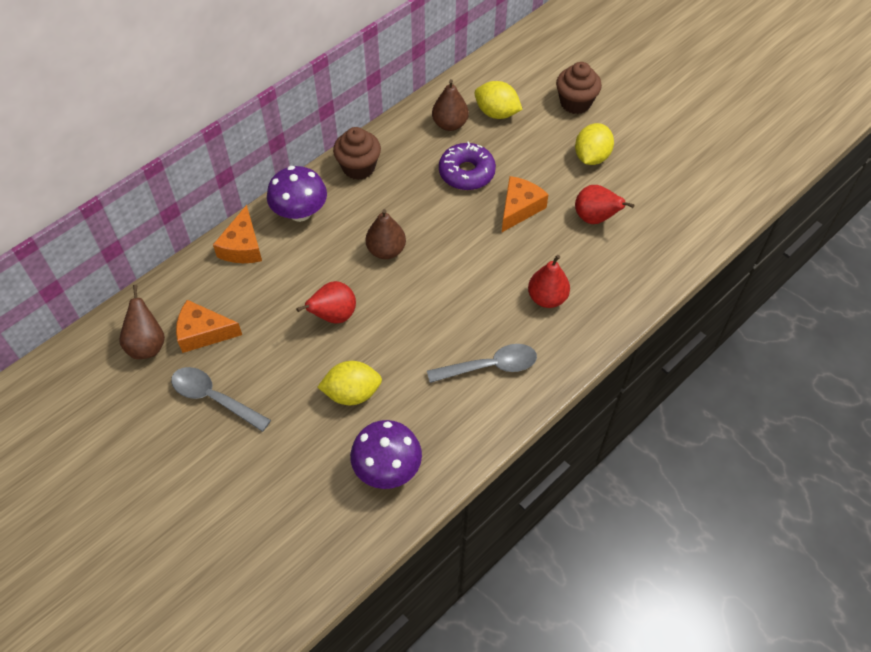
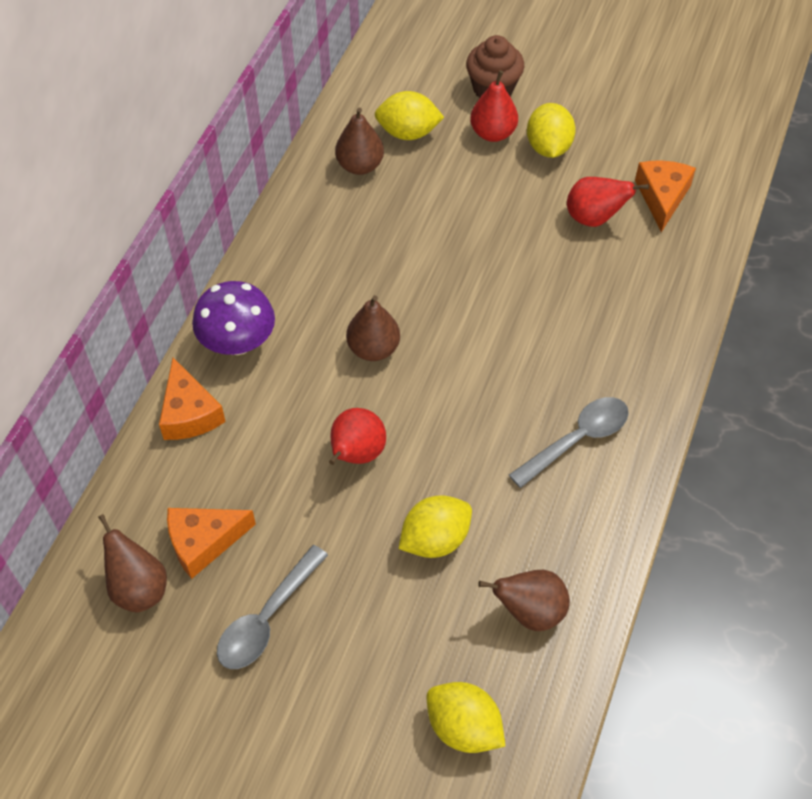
camera: 25 degrees left, 0 degrees up
(214, 398) = (267, 618): grey spoon -> grey spoon turned 60 degrees counterclockwise
(297, 524) = (463, 727): none -> yellow lemon
(358, 167) = (279, 259): brown cupcake -> none
(387, 468) = (530, 611): purple mushroom -> brown pear
(466, 173) = (415, 218): purple donut -> none
(519, 208) = (501, 238): orange cheese -> orange cheese (662, 197)
(547, 298) = (594, 333): red pear -> red pear (493, 133)

